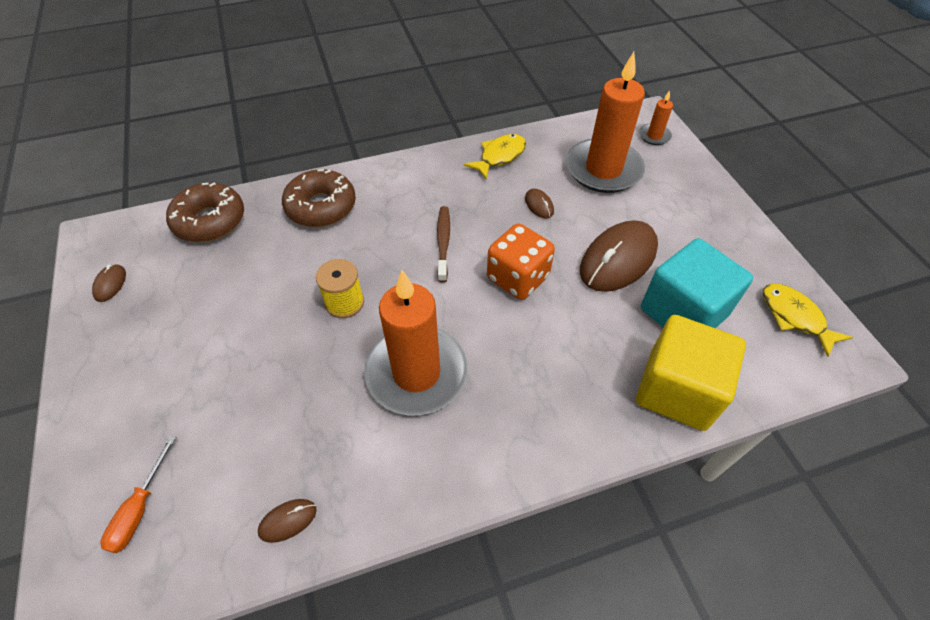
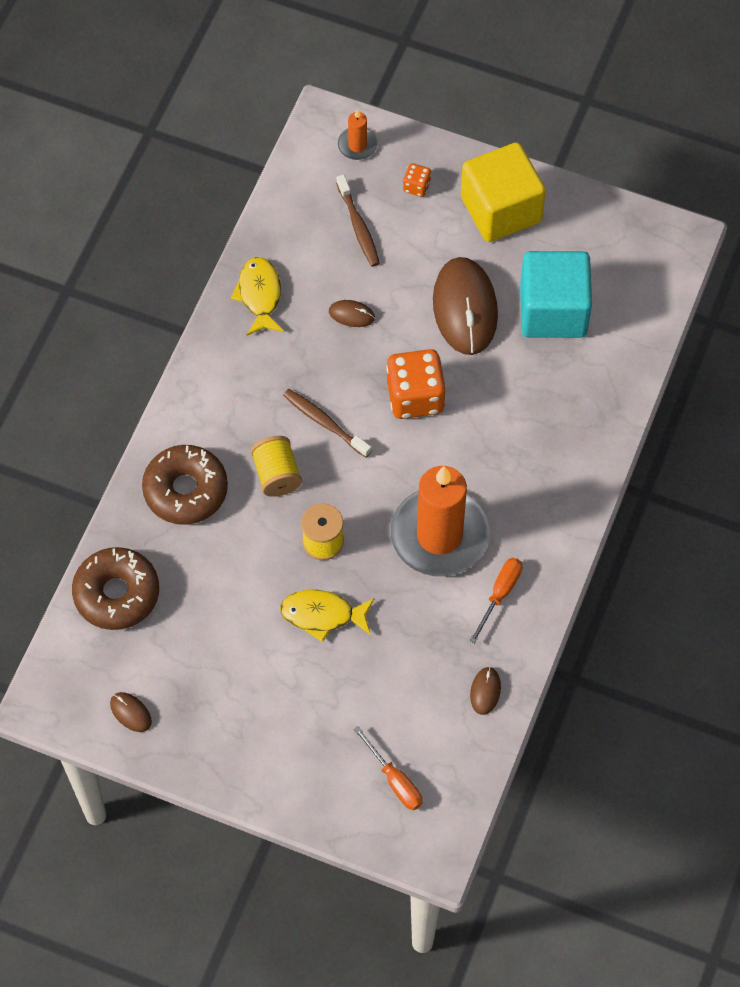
camera: 50 degrees left, 10 degrees up
(376, 243) = (276, 475): none -> yellow spool
(399, 459) = (500, 594): none -> orange screwdriver
(603, 169) = (358, 226): orange candle -> brown toothbrush
(667, 178) = (416, 186): none -> orange dice
(677, 390) = (606, 377): yellow cube -> yellow cube (501, 209)
(794, 317) = (624, 242): yellow fish -> yellow fish (322, 615)

